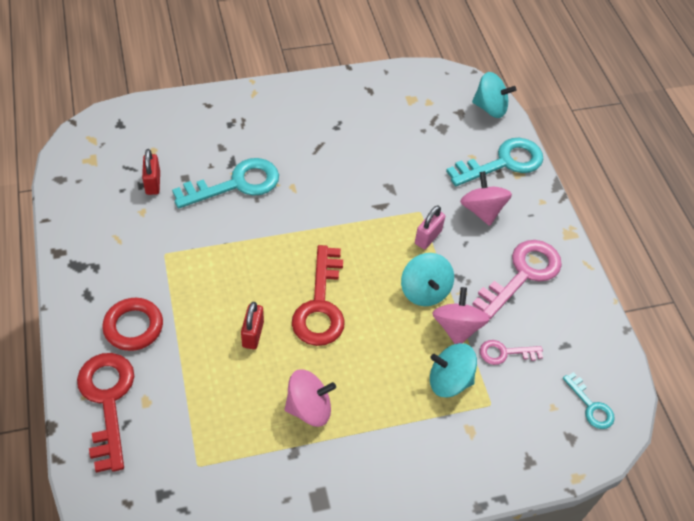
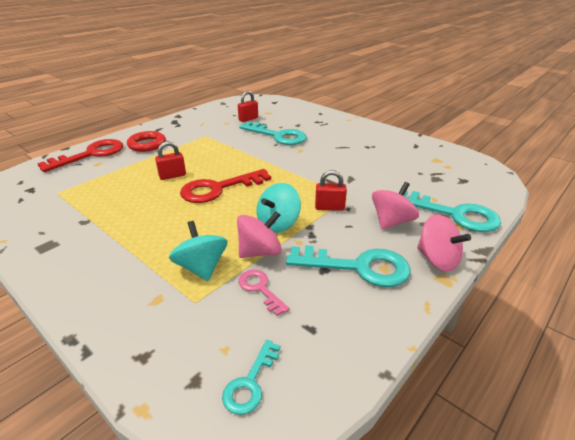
camera: 60 degrees right, 20 degrees down
(309, 408) = (127, 214): pink spinning top -> pink spinning top (437, 259)
(428, 237) = (329, 207): pink padlock -> red padlock
(490, 108) = (493, 190): turquoise spinning top -> none
(523, 274) = (358, 267): pink key -> turquoise key

